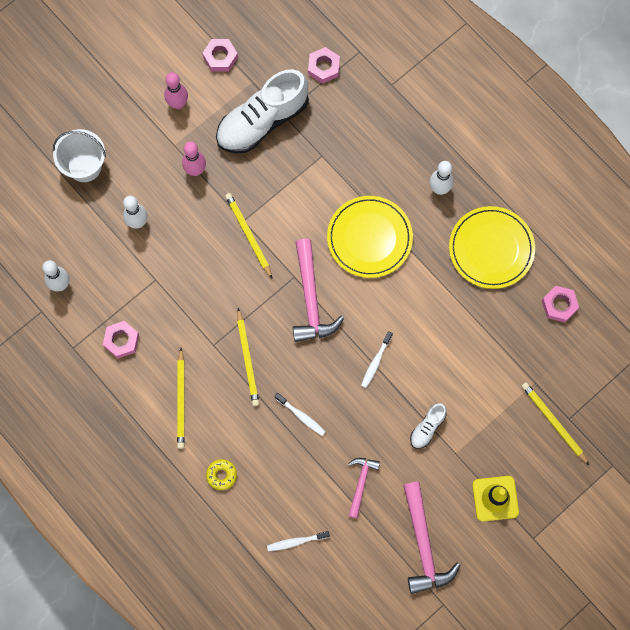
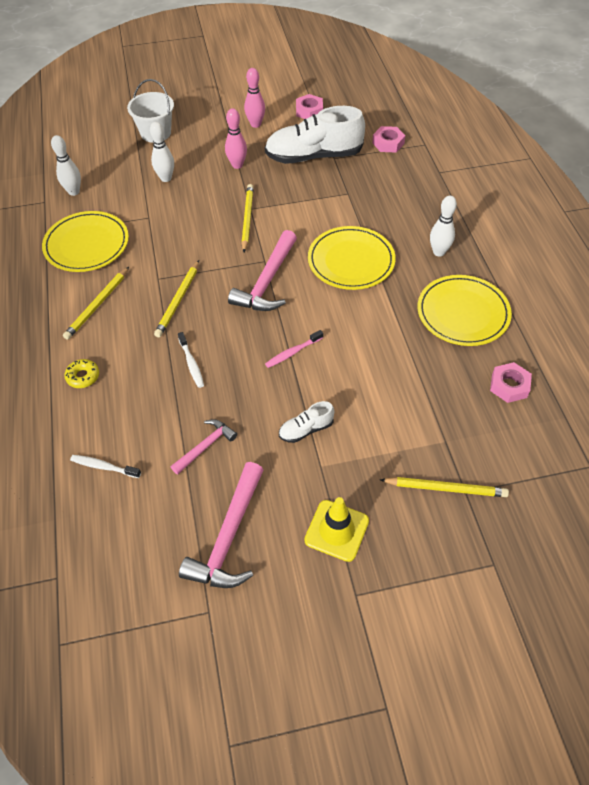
camera: 30 degrees right, 20 degrees down
(121, 341) = (86, 244): pink nut -> yellow plate
(376, 362) = (292, 352): white toothbrush -> pink toothbrush
(553, 423) = (445, 488): yellow pencil -> yellow pencil turned 105 degrees clockwise

